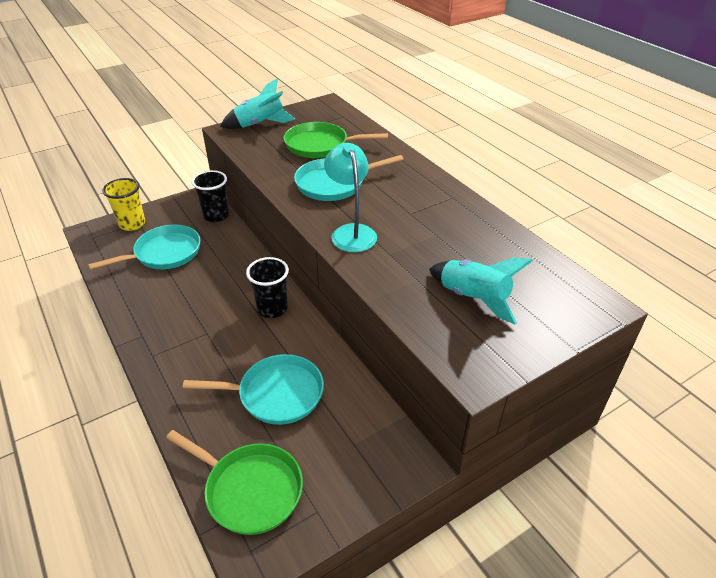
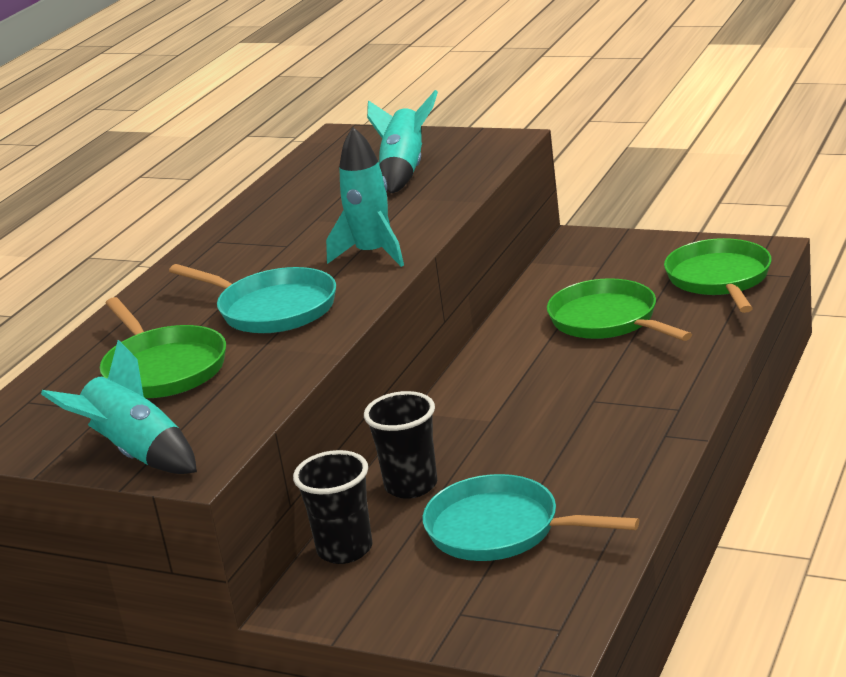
camera: 120 degrees left, 15 degrees down
(132, 224) = (472, 616): yellow cup -> none
(272, 309) = (491, 387): black cup -> black cup (411, 486)
(276, 394) = (608, 320): turquoise pan -> green pan
(351, 232) = (373, 254): turquoise lamp -> turquoise rocket

